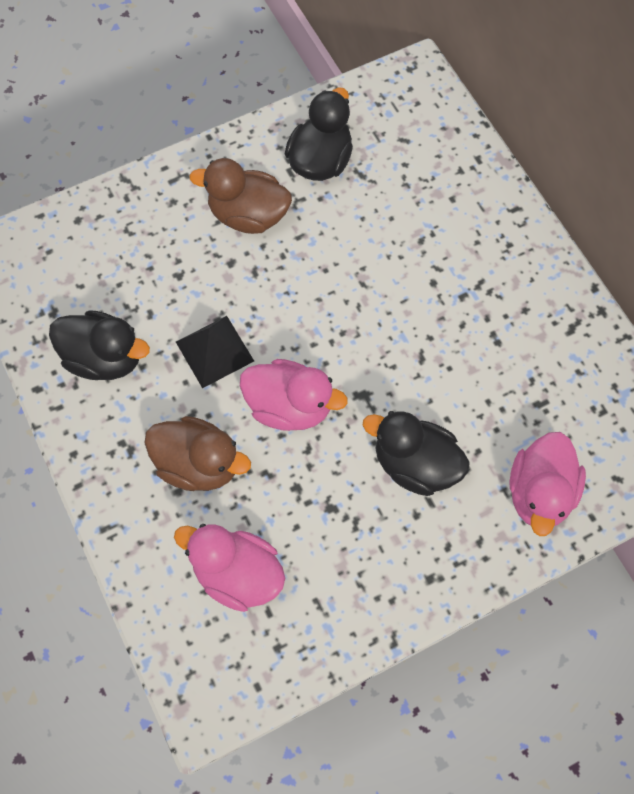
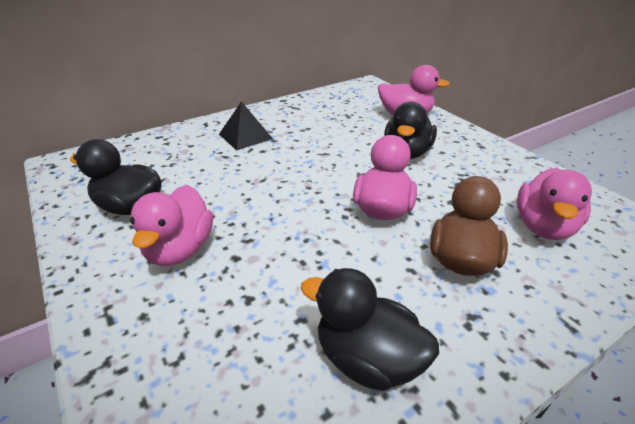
camera: 95 degrees left, 30 degrees down
(104, 358) = (367, 359): black duck -> black duck turned 75 degrees counterclockwise
(215, 351) = (339, 260): black pyramid -> black pyramid (245, 136)
(248, 215) = (180, 249): brown duck -> pink duck

